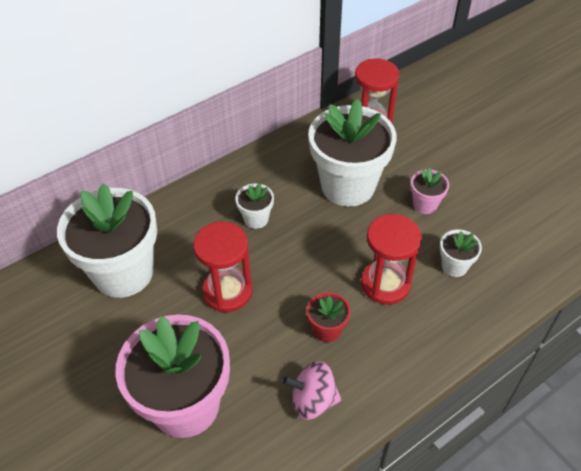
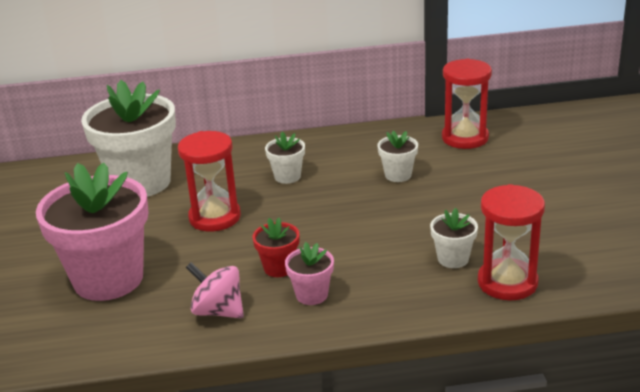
camera: 30 degrees right, 20 degrees down
(348, 186) = (398, 175): white flower pot -> white flower pot, size x0.44
(385, 284) = (367, 252): red hourglass -> red hourglass (507, 282)
(425, 204) = (466, 207): pink flower pot -> pink flower pot (311, 295)

